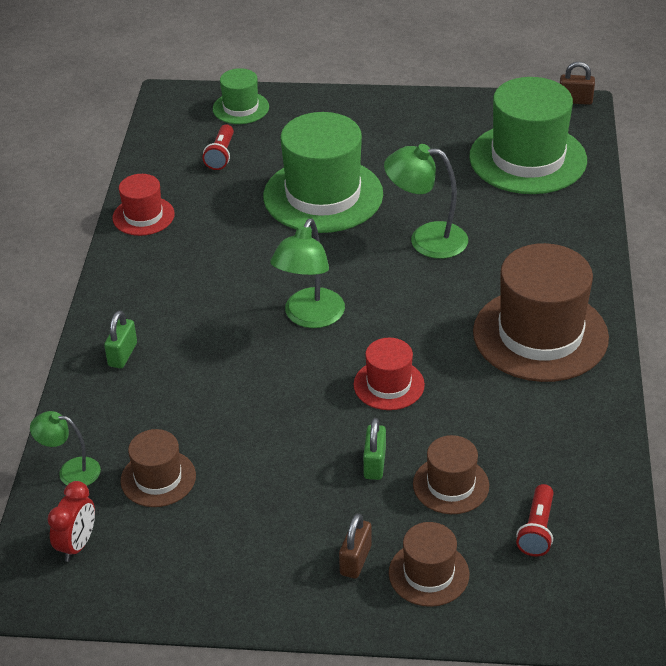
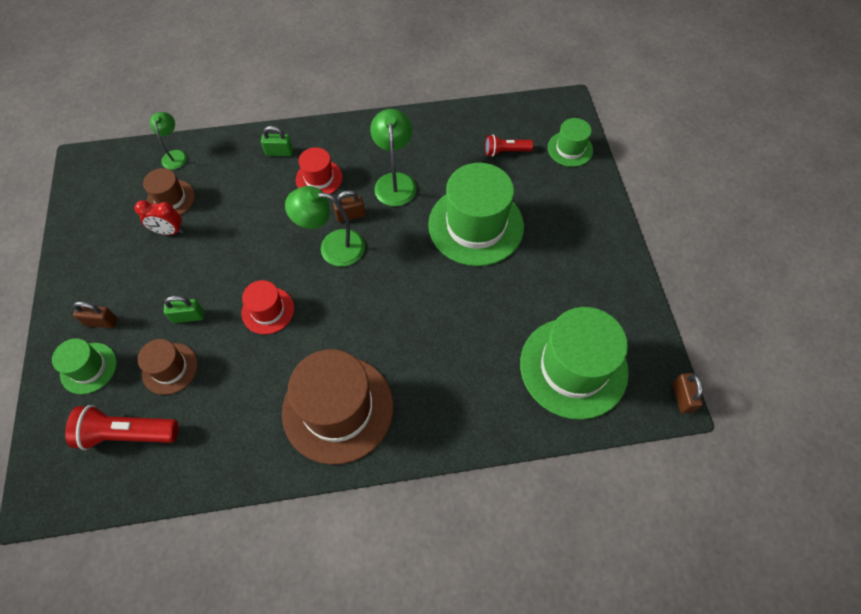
camera: 75 degrees right, 20 degrees up
(77, 544) = (117, 175): red clock -> red clock (169, 231)
(143, 216) = (422, 126): red hat -> red hat (319, 178)
(265, 296) = (350, 215): none -> brown padlock
(426, 239) = (439, 306): green lamp -> green lamp (395, 181)
(429, 573) = (88, 368): brown hat -> green hat
(537, 529) = (127, 433): red flashlight -> red flashlight, size x1.62

